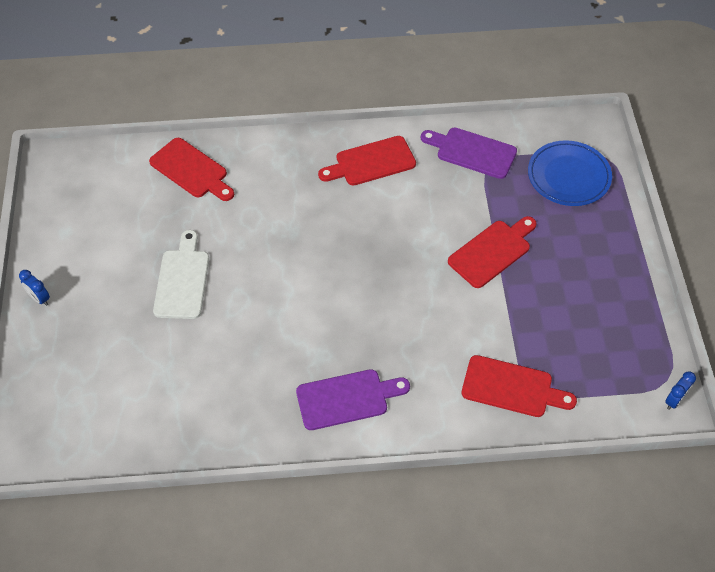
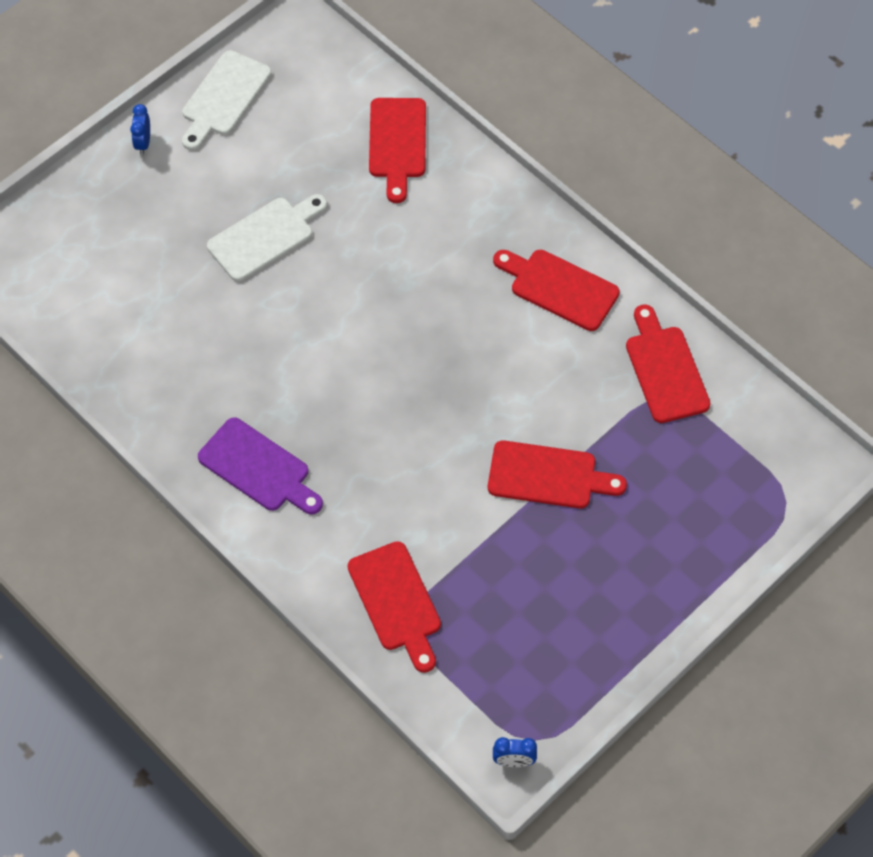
camera: 50 degrees right, 5 degrees up
(58, 233) = (224, 97): none -> white cutting board
(472, 152) = (665, 369): purple cutting board -> red cutting board
(568, 176) = (722, 482): blue plate -> none

